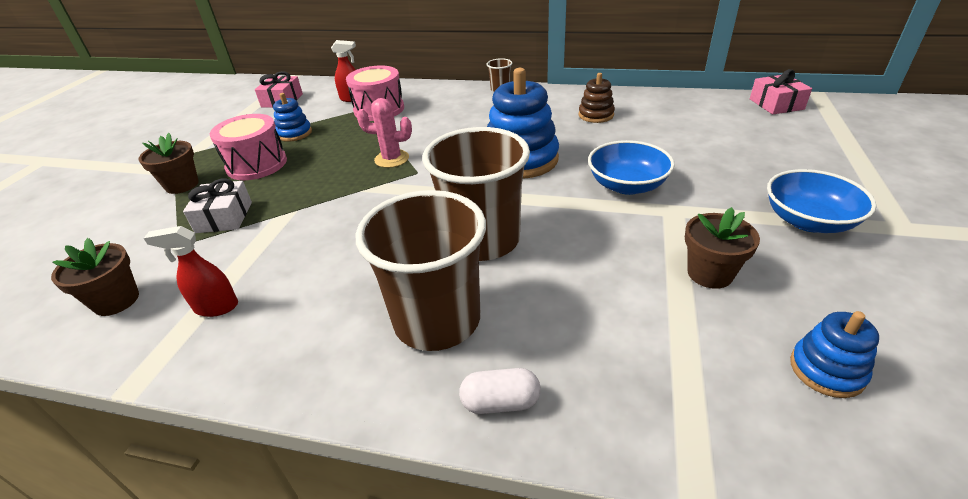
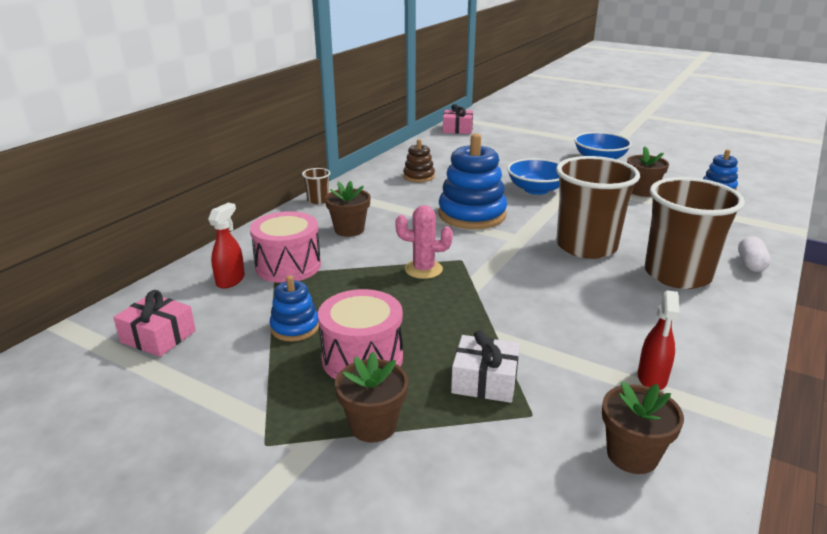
camera: 75 degrees left, 10 degrees down
(391, 159) = (423, 269): pink cactus -> pink cactus turned 75 degrees clockwise
(451, 114) = (349, 230): none -> brown flower pot

